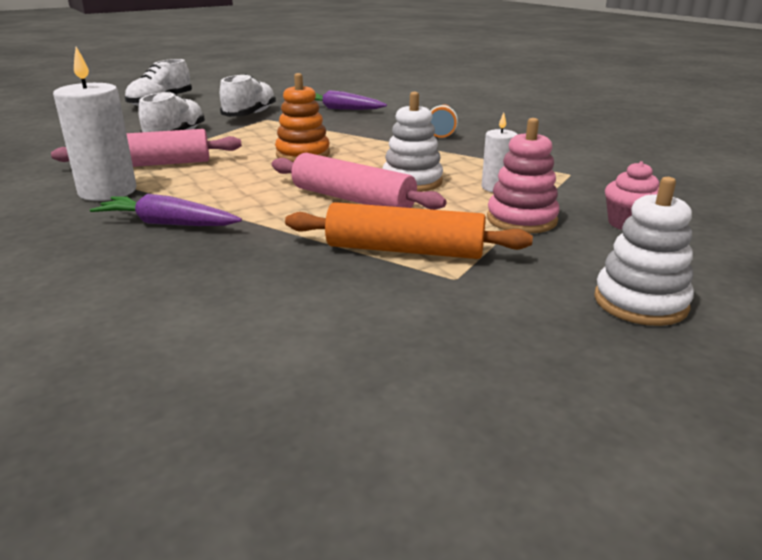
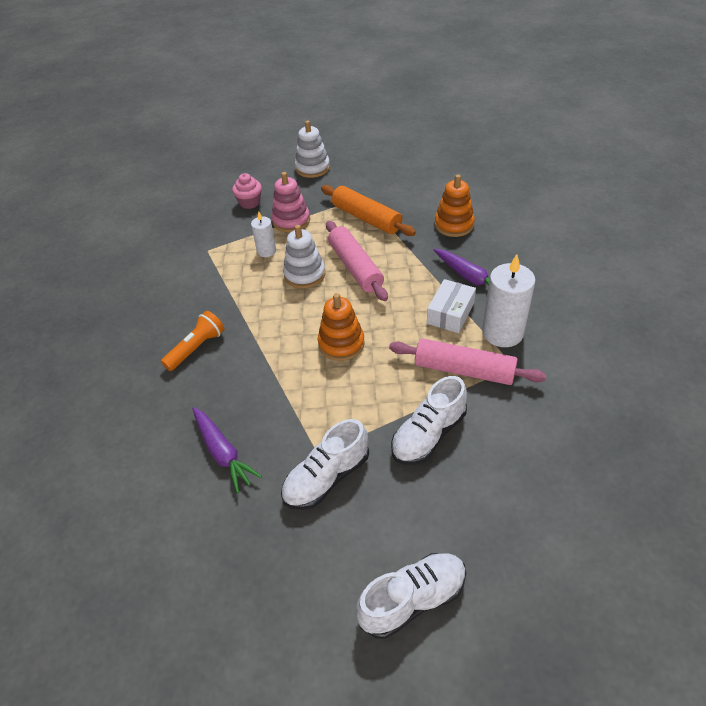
camera: 145 degrees left, 20 degrees up
(185, 191) = (450, 313): none -> white box
(228, 279) = (454, 225): none -> orange stacking toy

